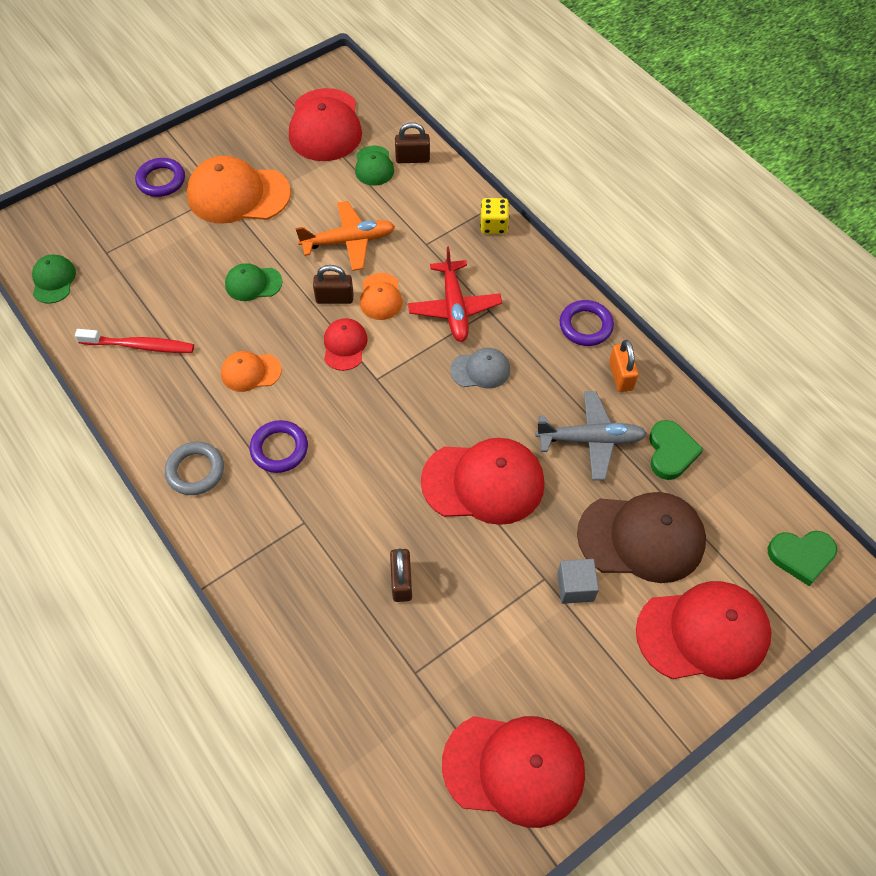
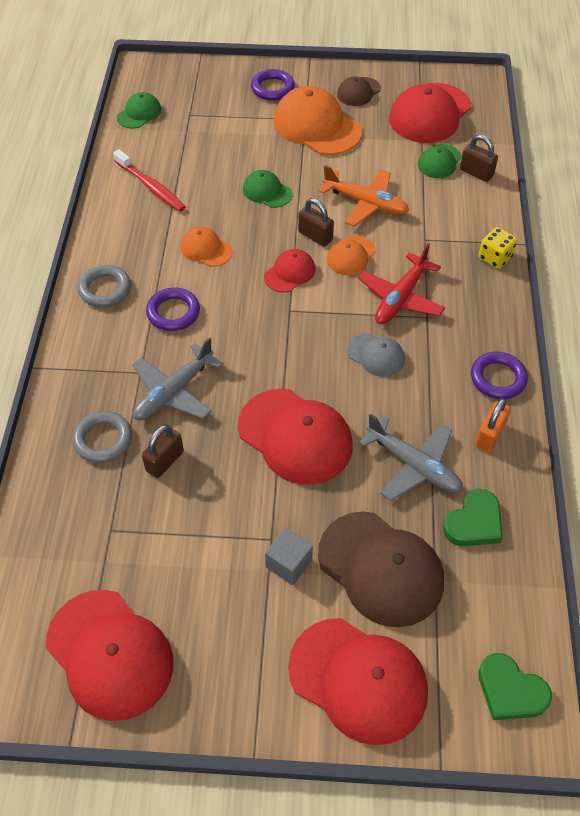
camera: 40 degrees right, 5 degrees down
(244, 139) = (358, 92): none -> brown cap
(332, 603) = (103, 440): none -> grey ring
(350, 518) = (173, 392): none -> grey plane

